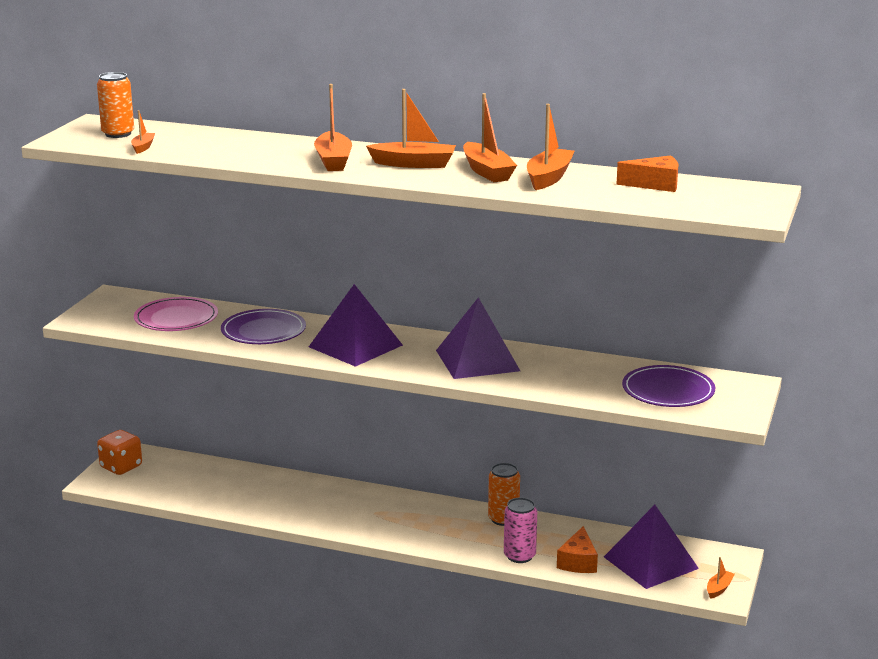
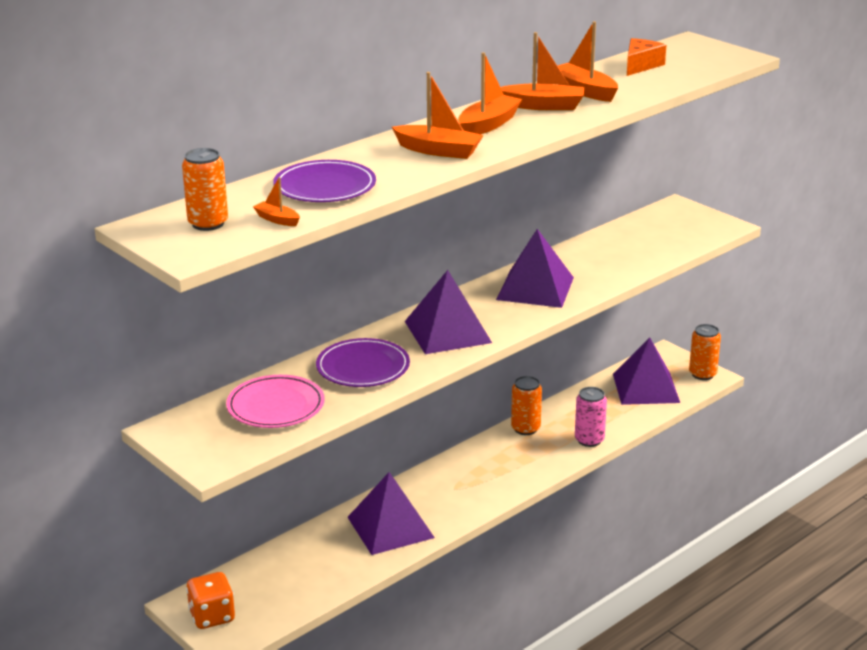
camera: 60 degrees left, 5 degrees up
(291, 501) = (390, 527): none -> purple pyramid
(578, 562) = (619, 417): orange cheese -> none
(668, 391) = (663, 235): purple plate -> purple plate (325, 186)
(719, 588) = (702, 374): orange boat -> orange can

